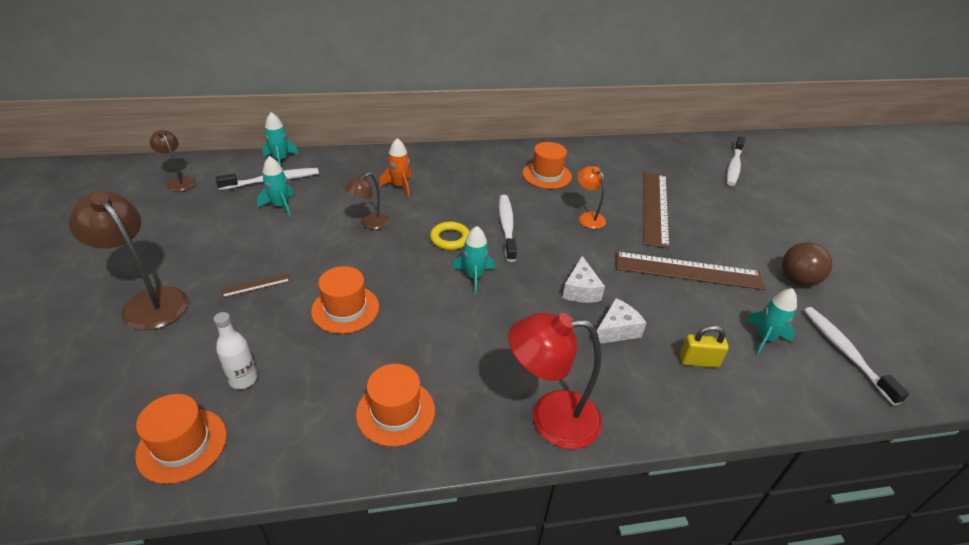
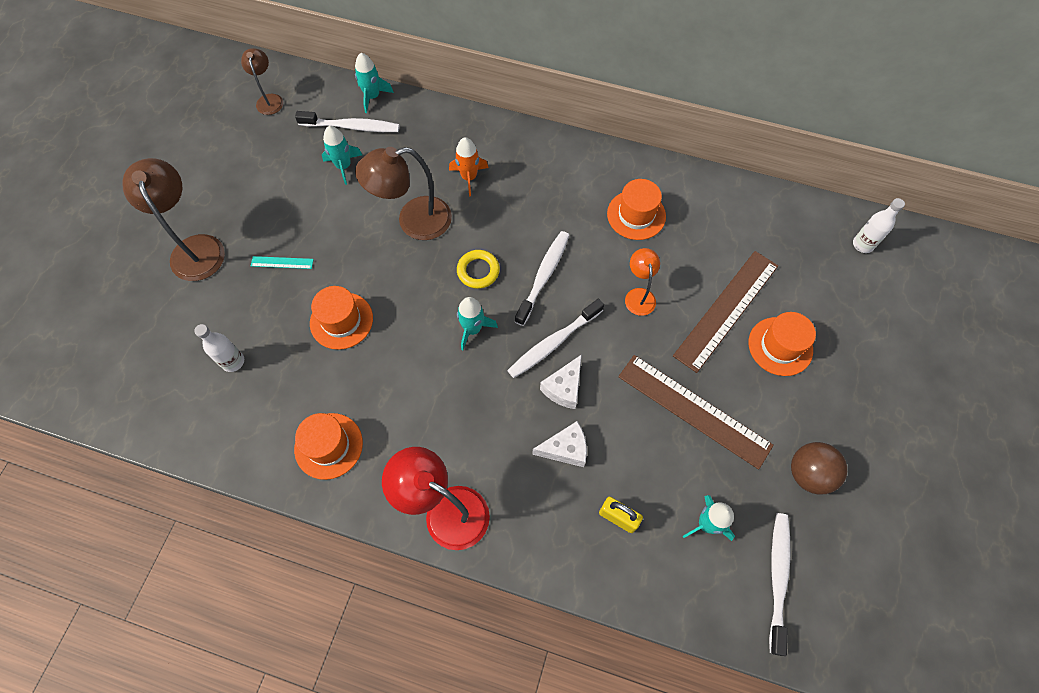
camera: 30 degrees right, 25 degrees up
(182, 445) = (170, 404): orange hat -> orange hat (780, 346)
(256, 285) = (282, 262): brown ruler -> turquoise ruler
(370, 223) = (413, 221): brown lamp -> brown lamp, size x1.79
(705, 152) = (862, 244): none -> white bottle
(733, 166) = (882, 281): white toothbrush -> white toothbrush (553, 343)

